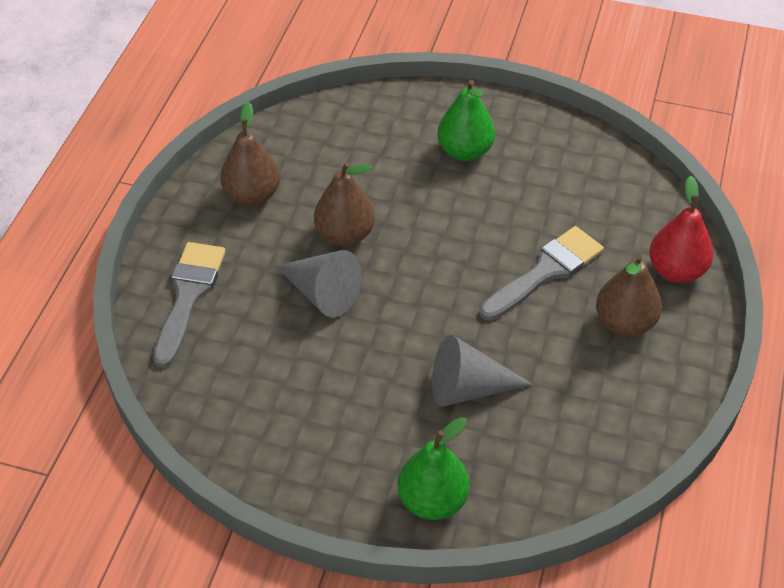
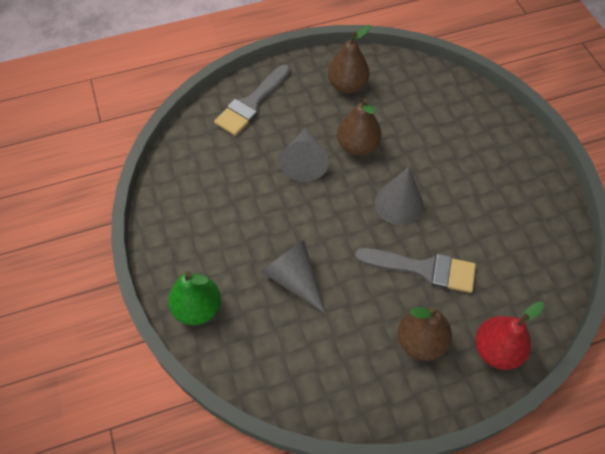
camera: 55 degrees right, 10 degrees up
(188, 296) = (252, 103): grey brush -> grey brush turned 150 degrees clockwise
(451, 244) = (399, 204): none -> grey cone
(465, 151) = (482, 166): green pear -> none

